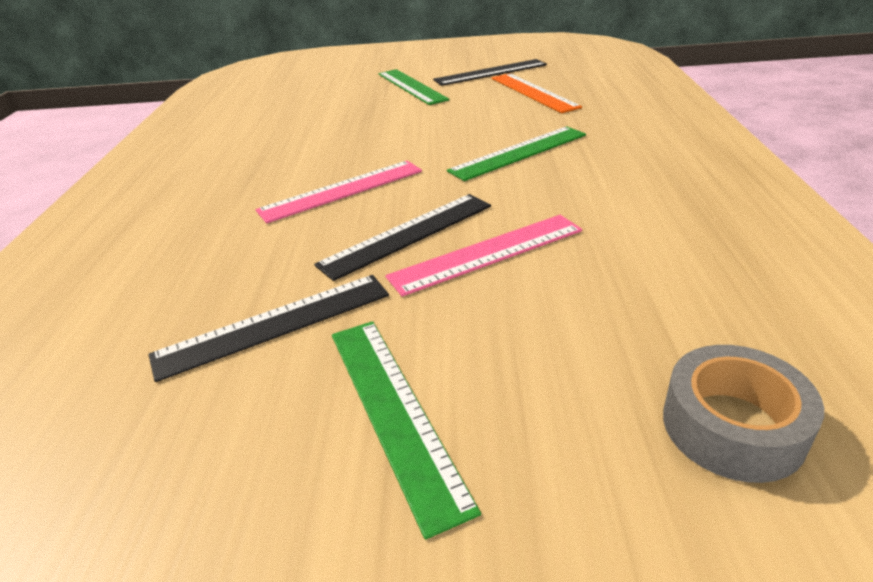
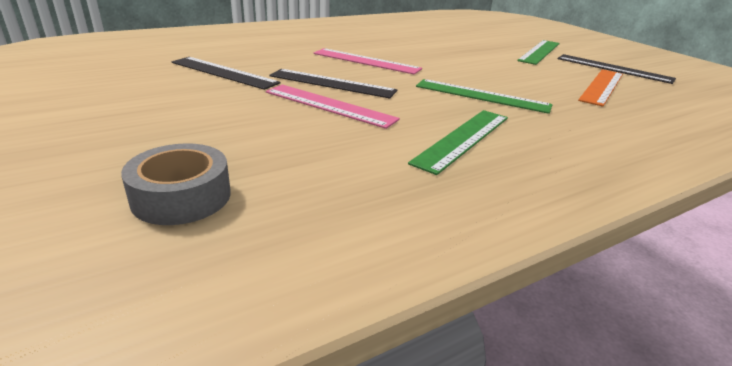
camera: 55 degrees right, 5 degrees down
(393, 411) = (166, 106): green ruler -> green ruler (463, 139)

